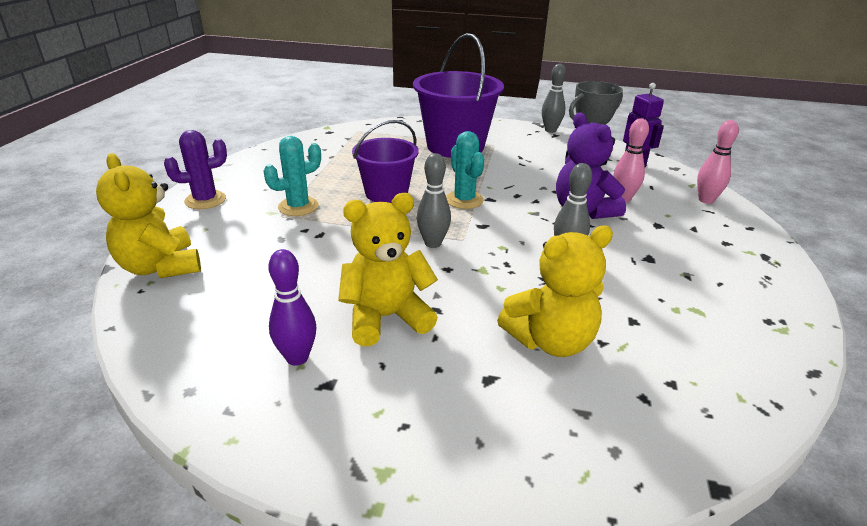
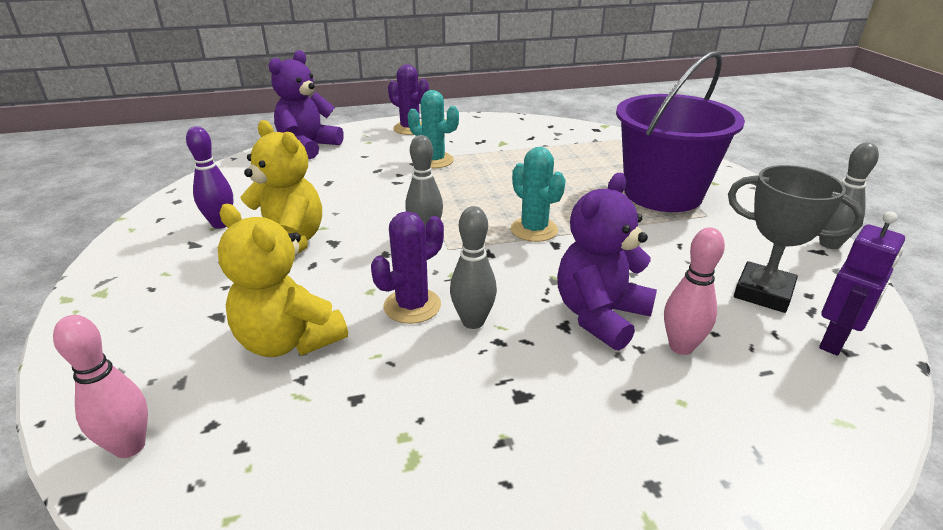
camera: 65 degrees right, 0 degrees up
(160, 267) = (308, 147): yellow teddy bear -> purple teddy bear
(386, 193) = (501, 188): purple bucket -> none
(464, 200) = (534, 230): turquoise cactus -> turquoise cactus turned 75 degrees counterclockwise
(534, 273) = (412, 306): none -> purple cactus
(706, 200) = (798, 447): pink bowling pin -> pink bowling pin (130, 446)

